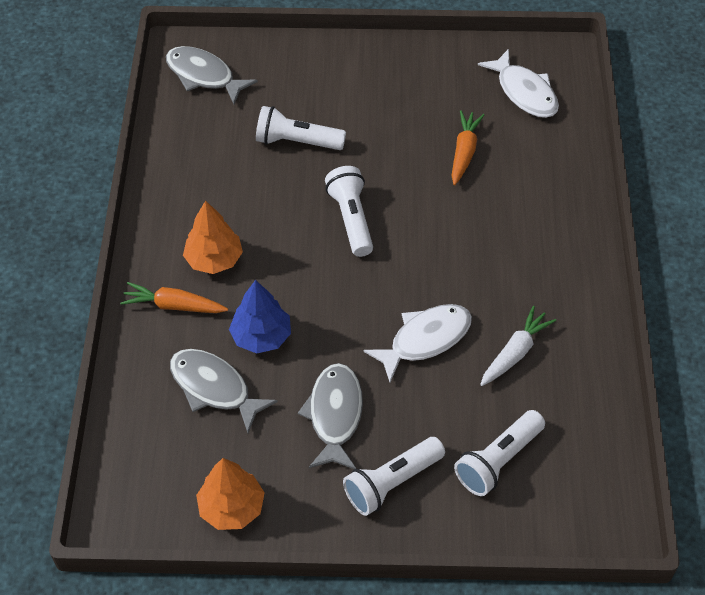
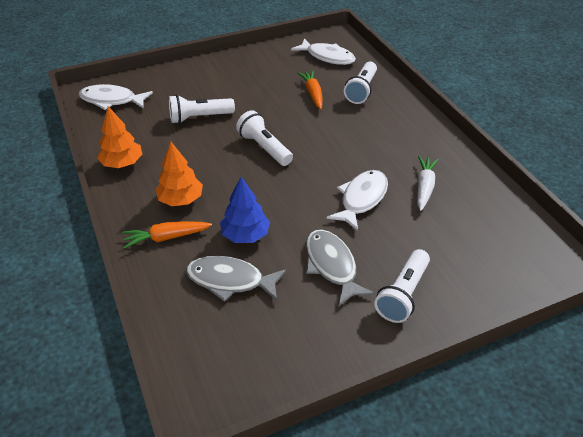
camera: 25 degrees left, 10 degrees down
(204, 76) = (112, 100): grey fish -> white fish
(232, 508) = (295, 359): orange tree -> orange tree (122, 163)
(498, 461) = (463, 253): white flashlight -> white flashlight (361, 90)

